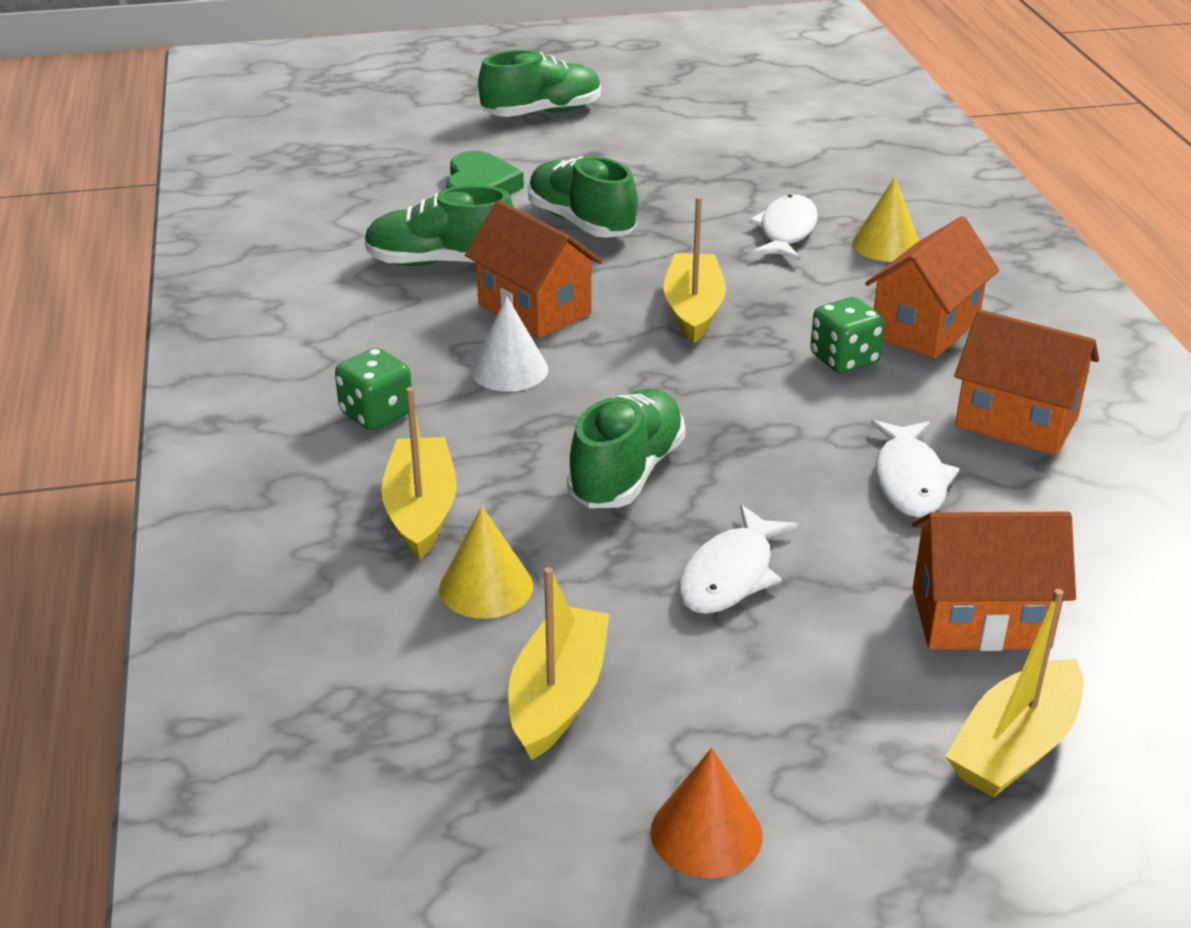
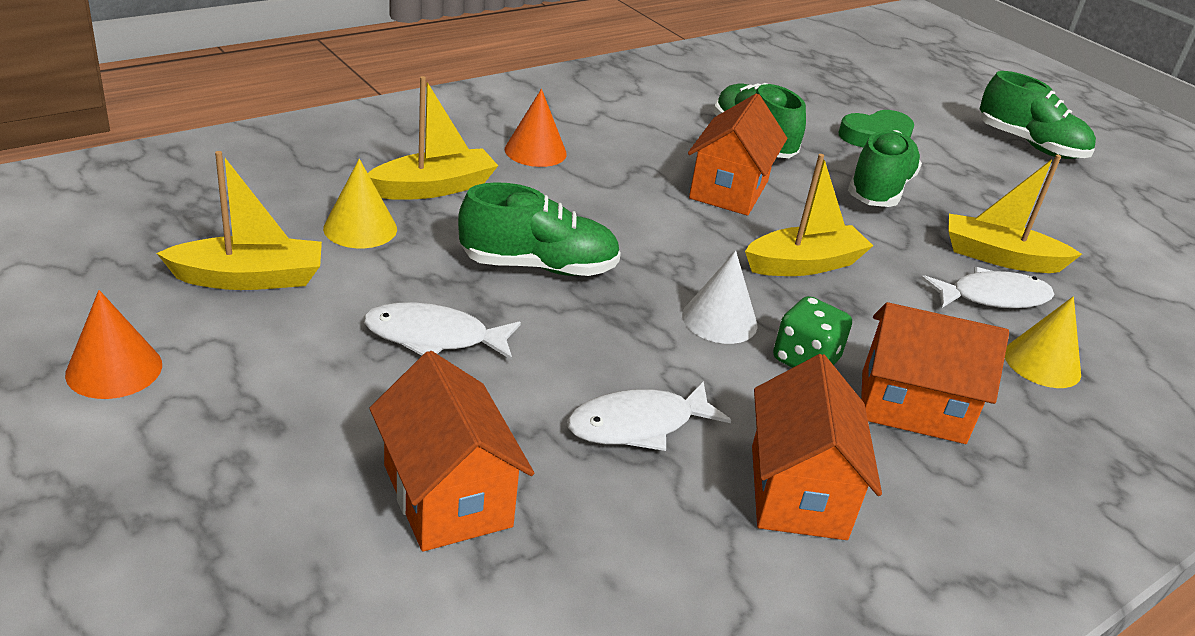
camera: 60 degrees right, 0 degrees up
(376, 414) = (535, 151): green dice -> orange cone
(509, 370) = (635, 193): white cone -> white cone (719, 320)
(1015, 746) = (266, 538): yellow boat -> yellow boat (1000, 257)

